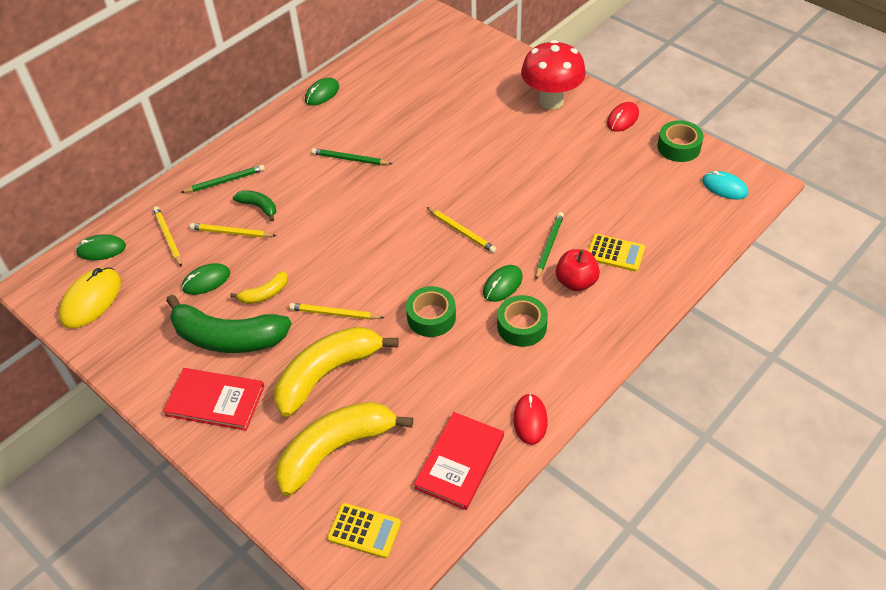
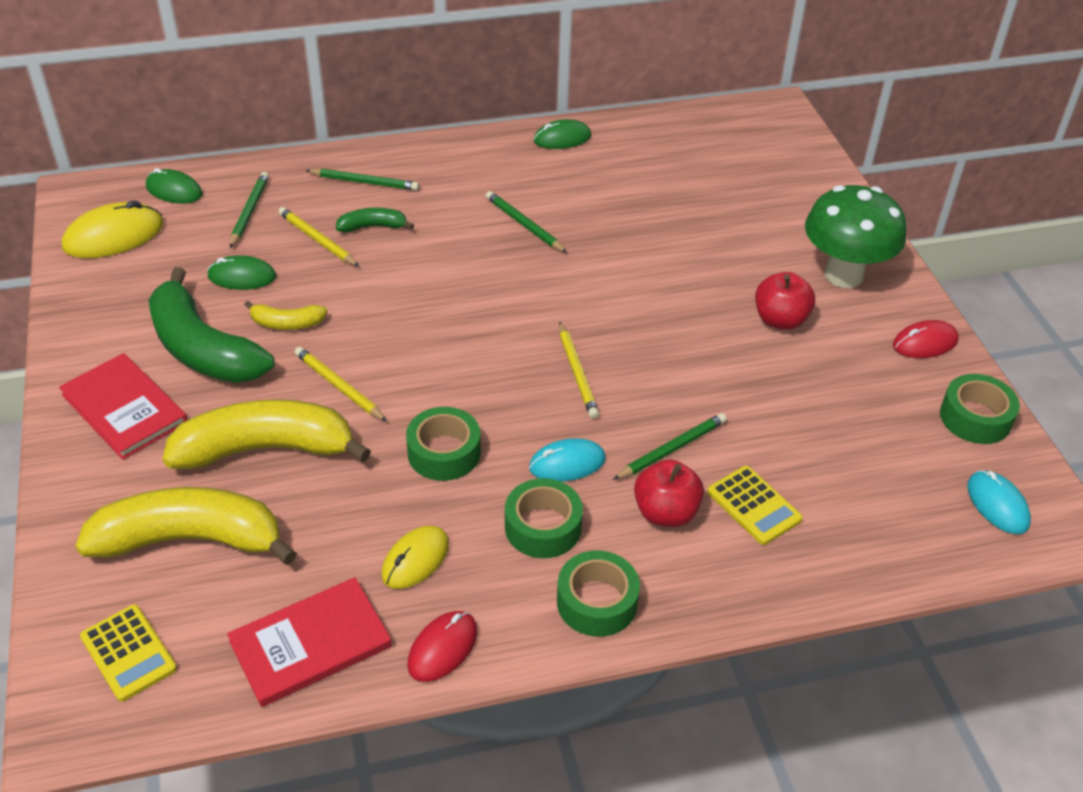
camera: 30 degrees right, 5 degrees down
(168, 237) = (249, 211): yellow pencil -> green pencil
(258, 207) = (373, 227): green banana -> green banana turned 75 degrees counterclockwise
(472, 383) = (415, 559): none -> yellow mouse
(502, 285) = (567, 463): green mouse -> turquoise mouse
(541, 144) = (780, 320): none -> red apple
(551, 101) = (843, 275): red mushroom -> green mushroom
(584, 349) = (597, 602): none -> green tape

